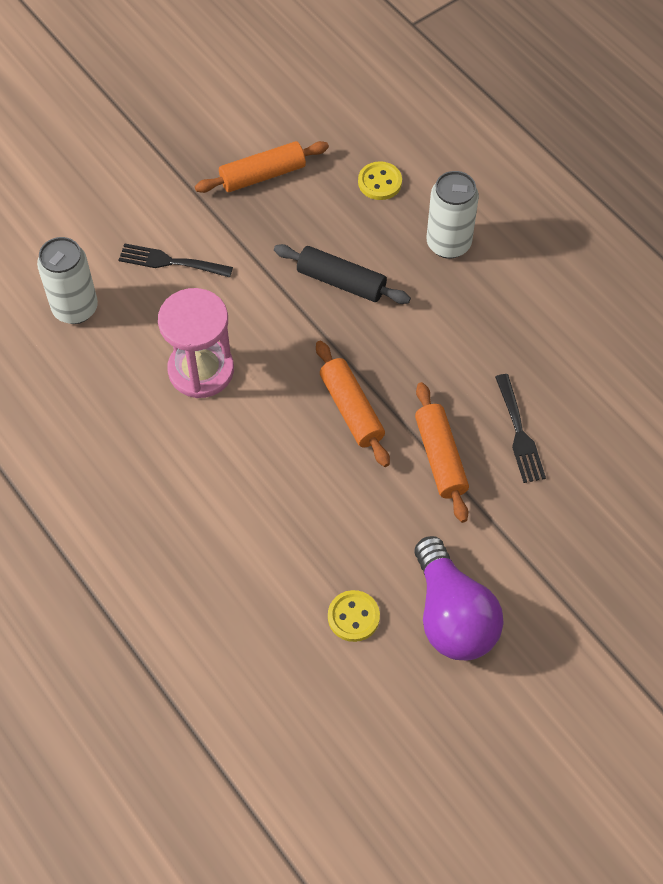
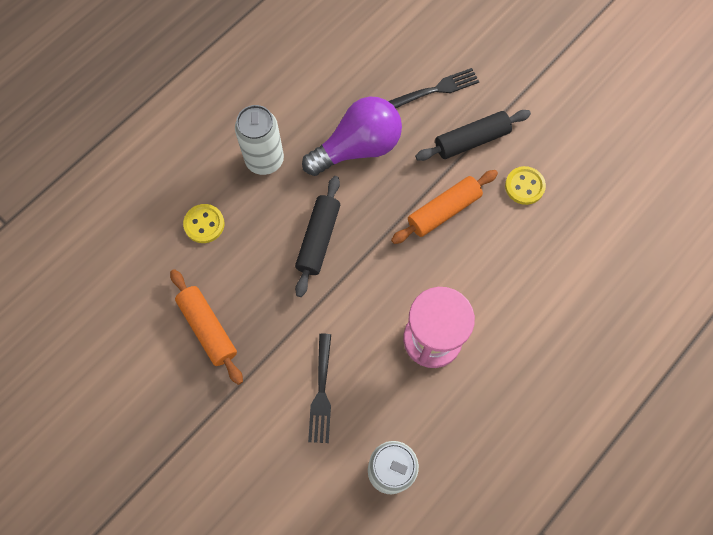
camera: 100 degrees left, 10 degrees up
(353, 617) = (620, 181): yellow button -> yellow button (524, 186)
(440, 457) = (471, 140): orange rolling pin -> black rolling pin
(452, 615) = (598, 117): purple light bulb -> purple light bulb (357, 148)

